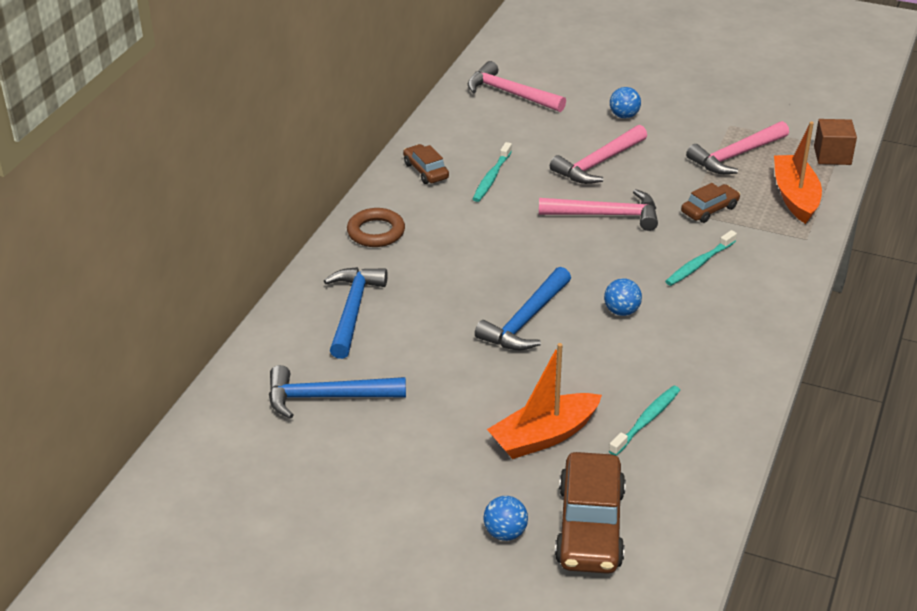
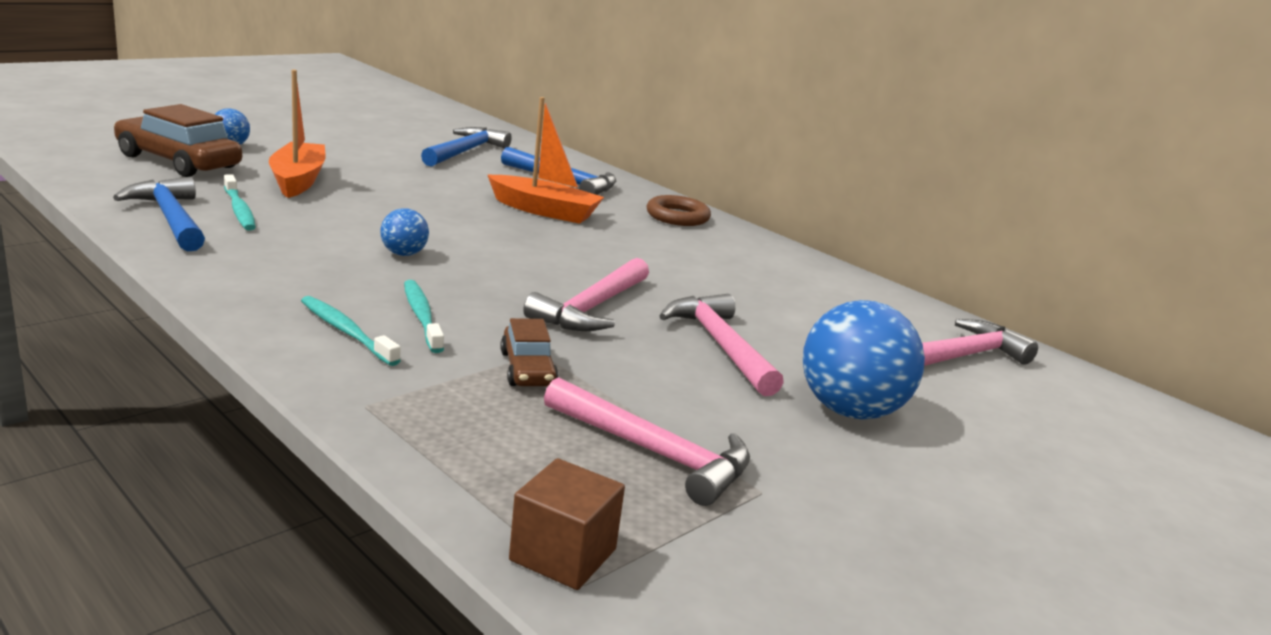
camera: 110 degrees right, 15 degrees down
(426, 171) = (779, 262): brown car -> none
(491, 178) = (737, 283): turquoise toothbrush -> turquoise toothbrush (346, 331)
(526, 320) = (456, 220): blue hammer -> blue hammer (170, 219)
(624, 116) = (850, 411): blue ball -> blue ball, size x2.01
(736, 155) = (653, 452): pink hammer -> pink hammer turned 135 degrees clockwise
(795, 197) = (478, 448): orange boat -> orange boat (544, 211)

